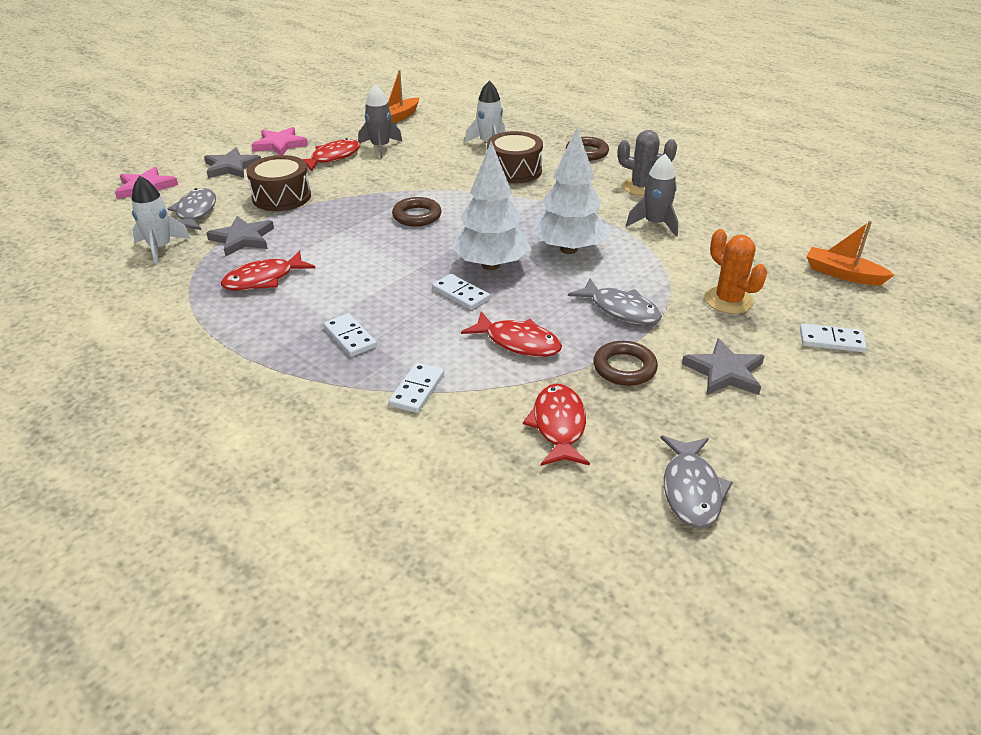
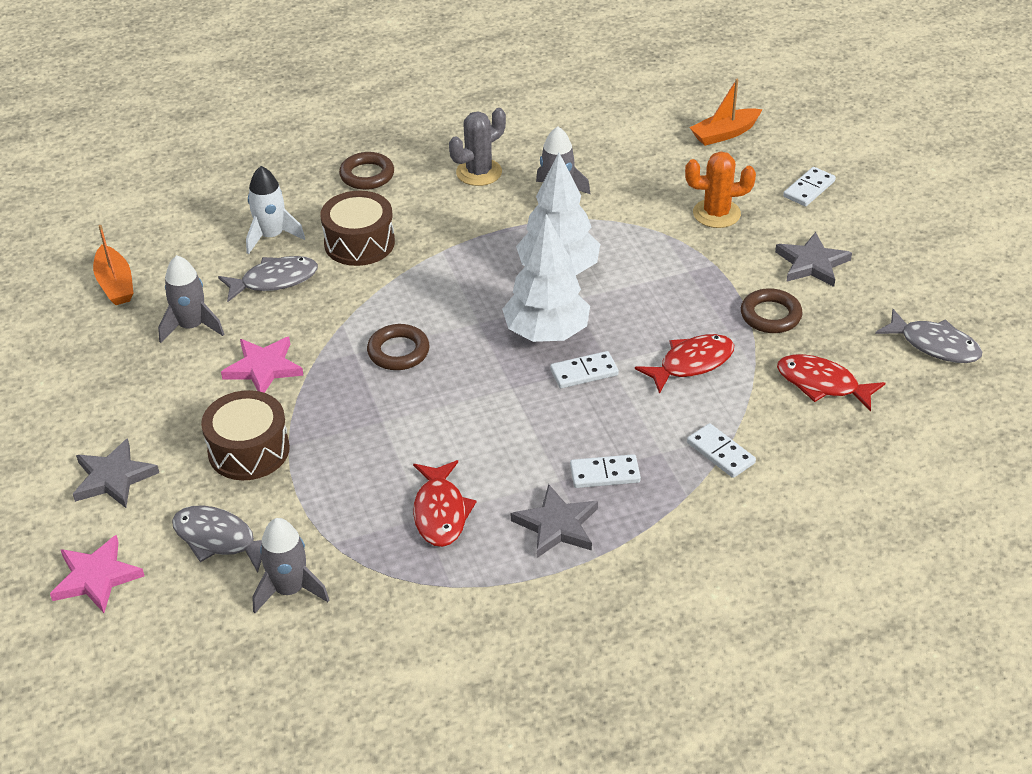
camera: 60 degrees left, 5 degrees up
(160, 248) = (289, 590): white rocket -> grey rocket
(242, 239) = (329, 510): grey star -> grey star (557, 525)
(280, 144) = (88, 415): pink star -> pink star (263, 368)
(332, 157) = (179, 376): red fish -> none
(620, 310) = (685, 281): grey fish -> grey fish (274, 280)

